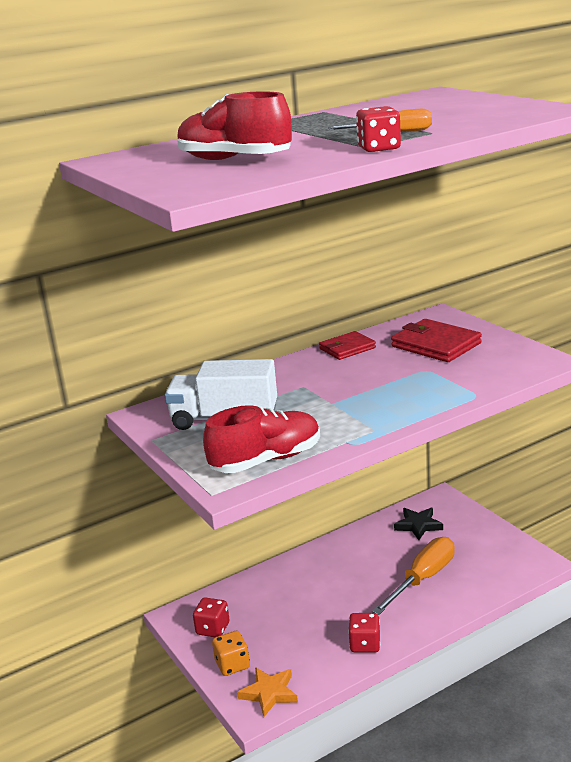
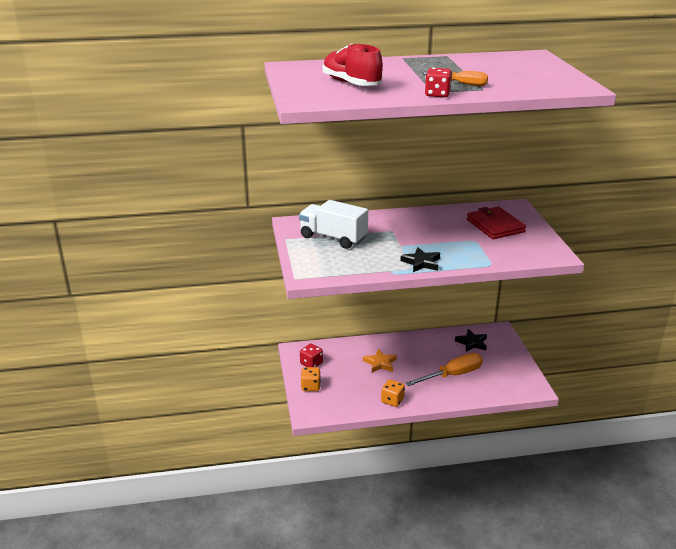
camera: 20 degrees right, 5 degrees up
(266, 460) = (337, 268): red shoe -> none
(269, 693) = (321, 408): orange star -> orange star (380, 363)
(347, 348) = (438, 213): red wallet -> none
(365, 644) = (392, 400): red dice -> orange dice
(381, 418) = (421, 263): none -> black star

